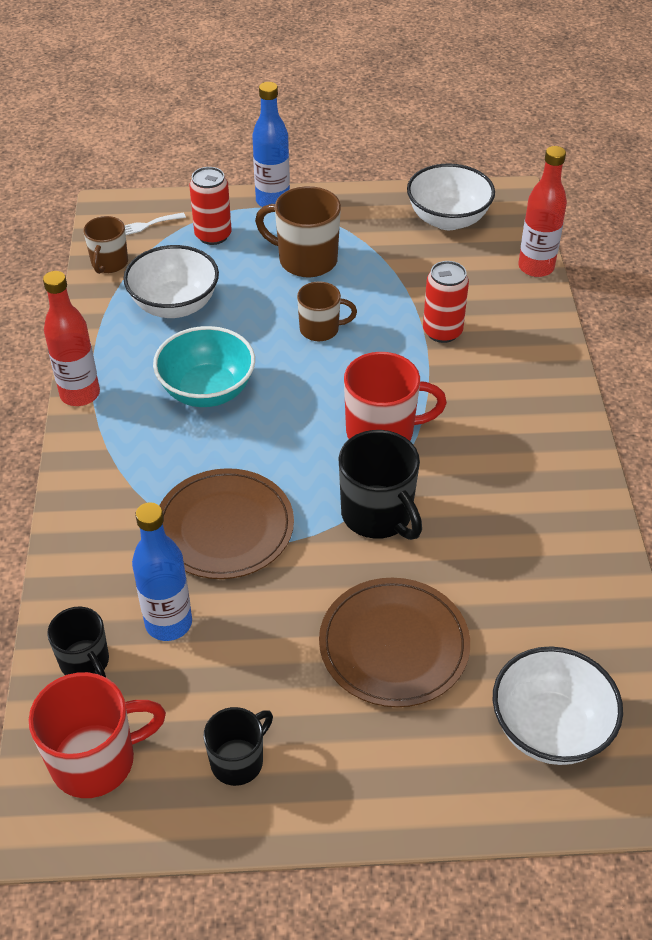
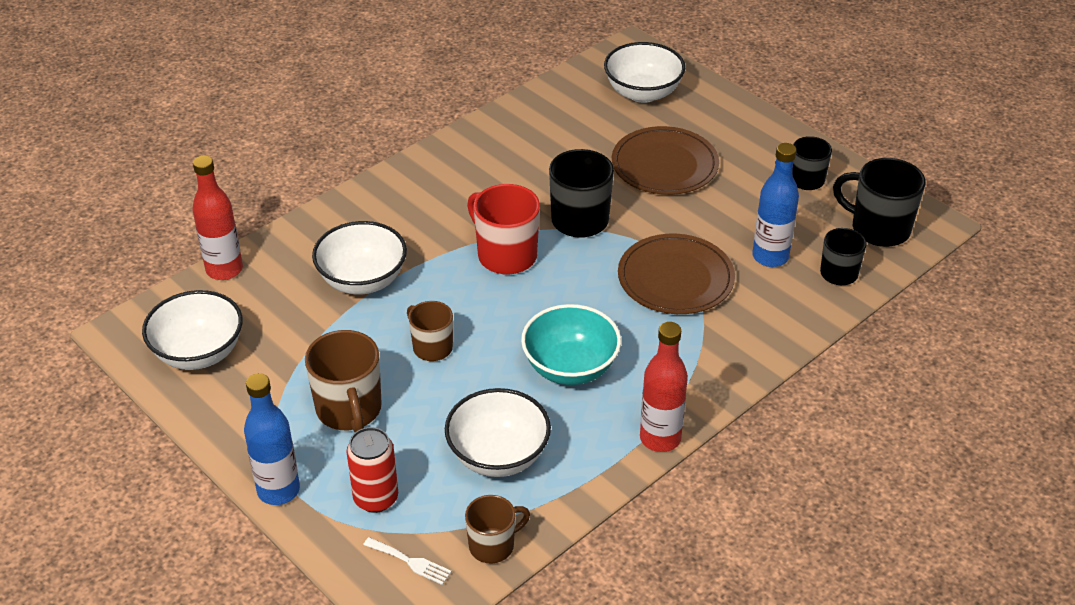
camera: 130 degrees left, 5 degrees down
(96, 760) = (878, 228): red mug -> black mug
(442, 332) = (362, 280): red can -> white bowl

